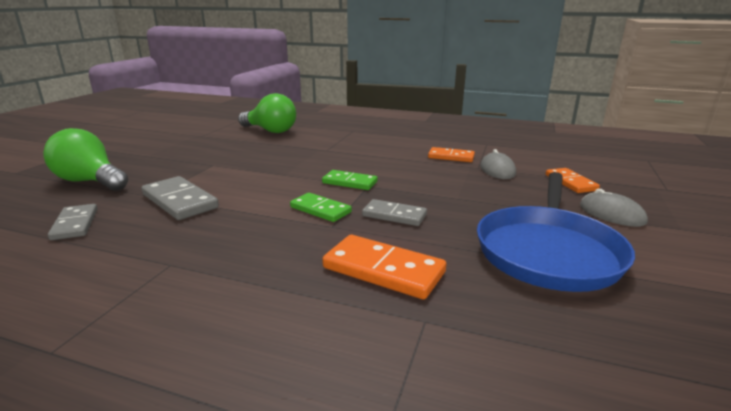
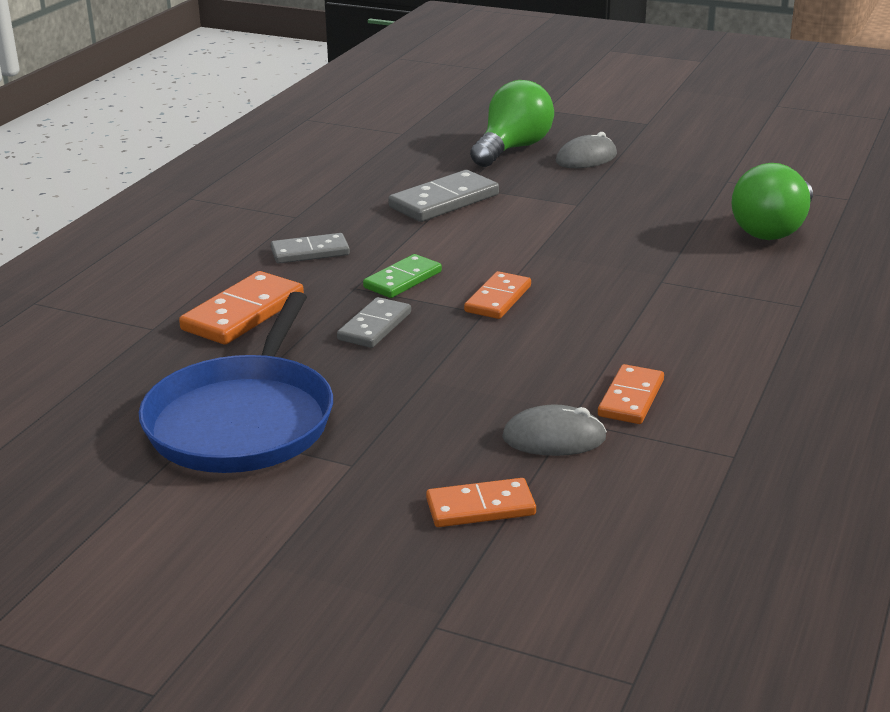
camera: 95 degrees right, 5 degrees up
(75, 224) = (393, 165): grey domino -> grey domino (310, 252)
(349, 182) = (498, 299): green domino -> orange domino
(548, 251) = (243, 420): blue pan -> blue pan turned 105 degrees counterclockwise
(611, 214) = (336, 509): grey mouse -> grey mouse (586, 158)

